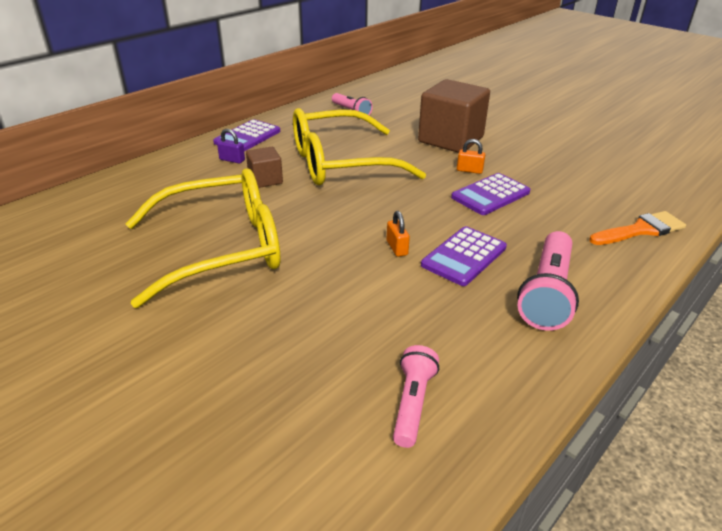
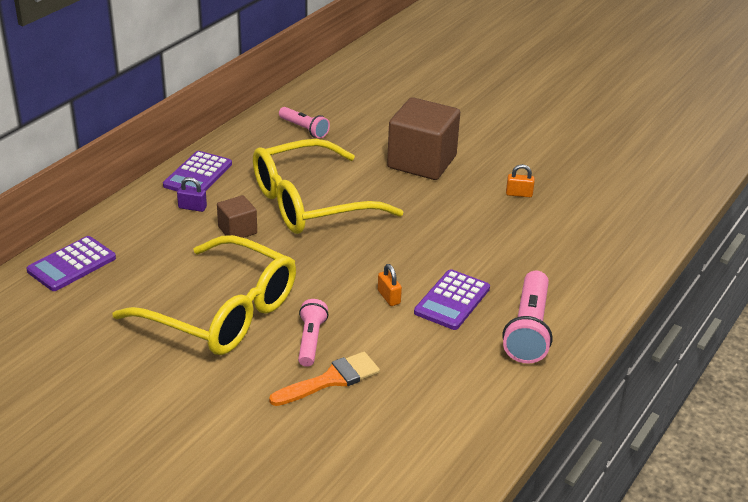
camera: 10 degrees left, 0 degrees up
(221, 248) = (222, 312): yellow glasses -> yellow glasses turned 60 degrees clockwise
(412, 403) = (427, 432): pink flashlight -> pink flashlight (310, 340)
(469, 170) = (446, 201): orange padlock -> orange padlock (519, 194)
(490, 195) = (470, 230): purple calculator -> purple calculator (72, 264)
(640, 230) = (613, 258): orange brush -> orange brush (331, 380)

